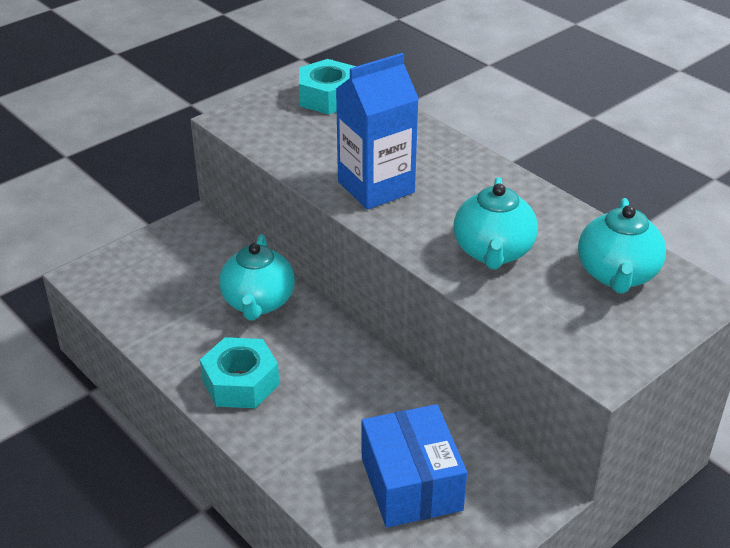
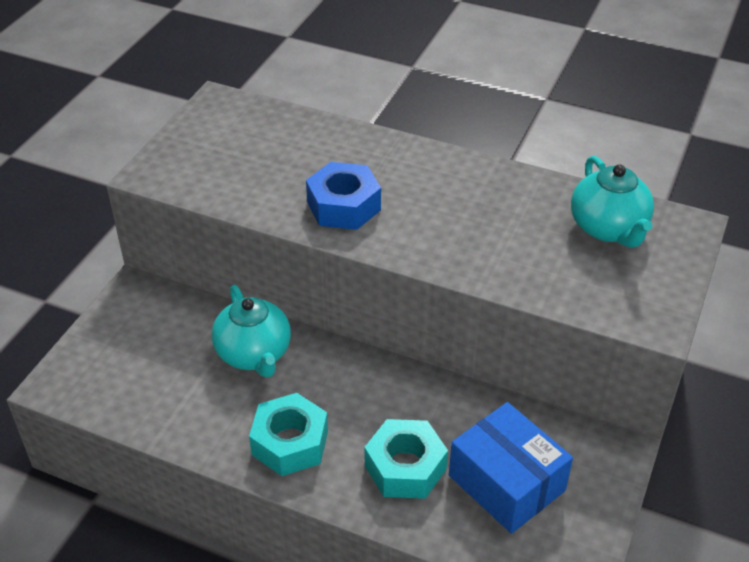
camera: 25 degrees left, 5 degrees up
(328, 97) = (233, 123): turquoise nut -> turquoise nut (405, 467)
(376, 187) = (343, 206): blue carton -> blue nut
(493, 252) = (492, 240): turquoise teapot -> none

